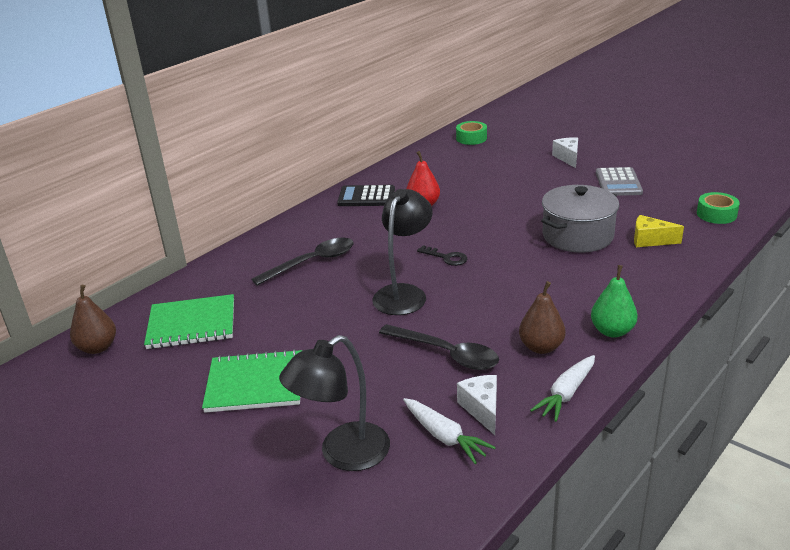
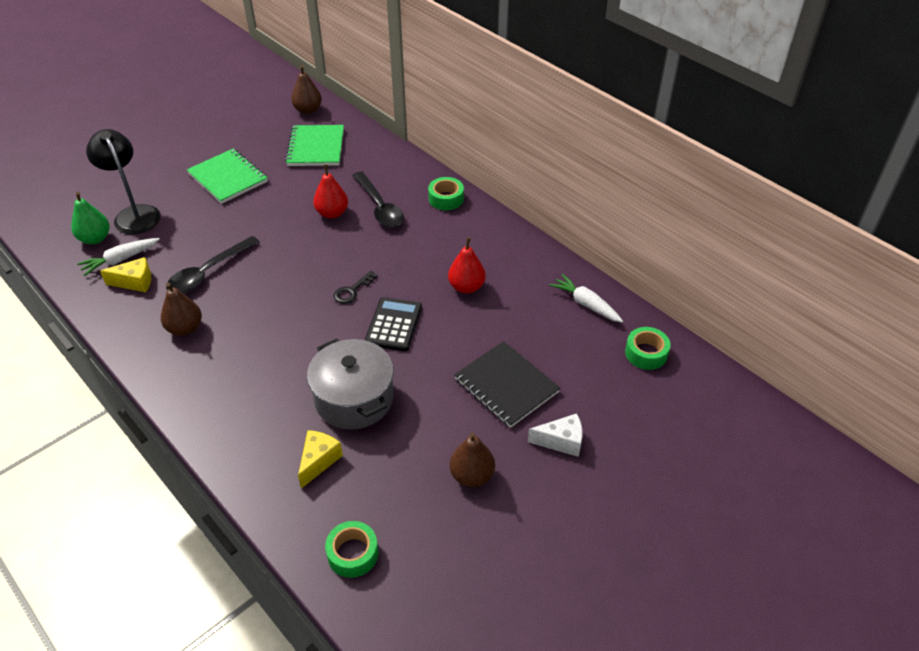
camera: 95 degrees right, 15 degrees up
(255, 383) = (228, 178): green notebook -> green notebook turned 45 degrees counterclockwise
(296, 228) = (446, 199): none -> green tape
(326, 289) = (332, 213): none -> red pear
(366, 197) = (498, 247): black calculator -> black calculator (394, 324)
(404, 293) = (304, 257): black lamp -> none
(482, 409) = (135, 282): white cheese -> yellow cheese
(528, 179) = (506, 386): none -> black notebook
(566, 394) = (122, 331): white carrot -> white carrot (586, 304)
(612, 331) = (180, 380): green pear -> green pear (95, 239)
(618, 183) = (472, 475): grey calculator -> brown pear

